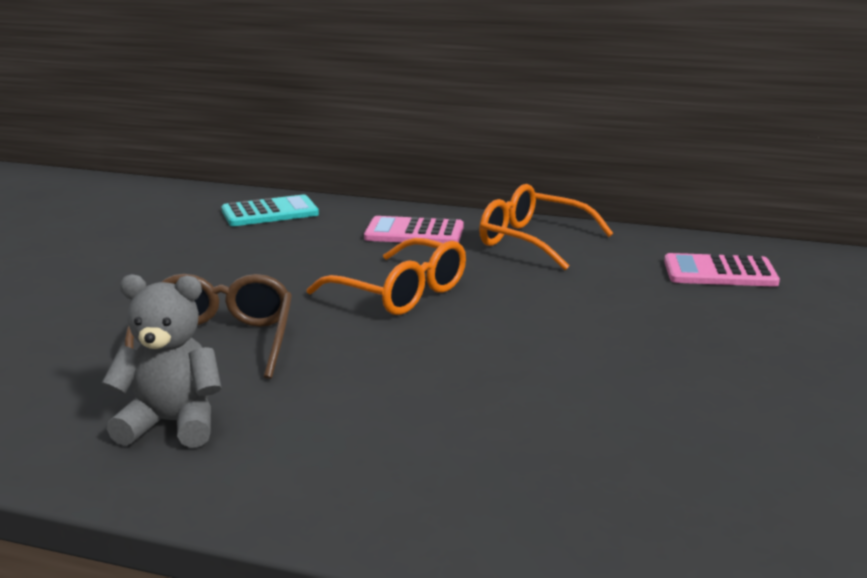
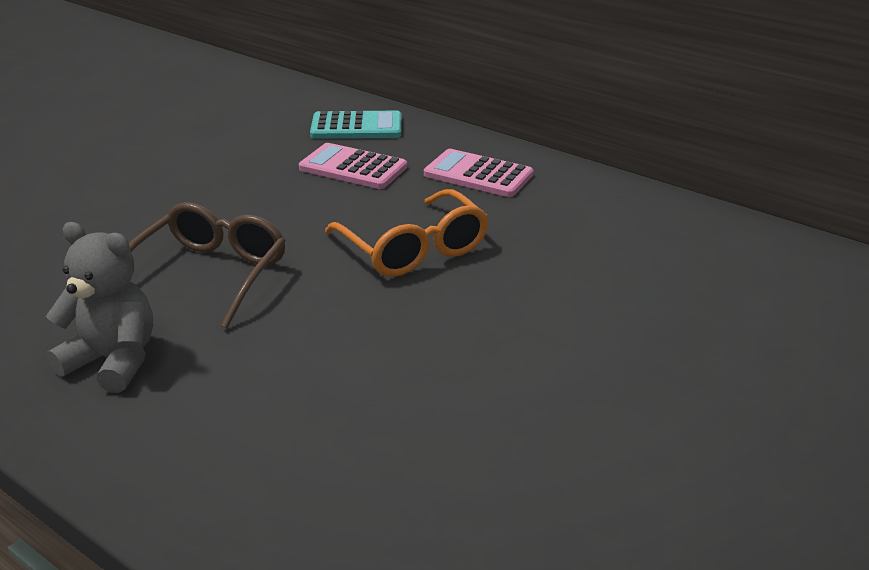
camera: 20 degrees right, 10 degrees up
(532, 241) = (593, 206): orange glasses -> none
(719, 272) = (776, 286): pink calculator -> pink calculator (353, 168)

